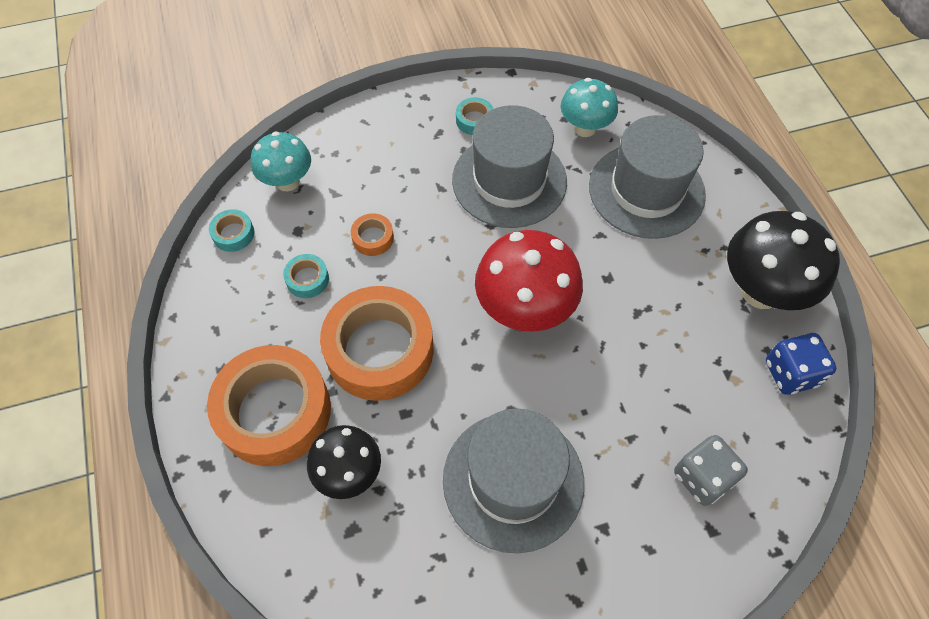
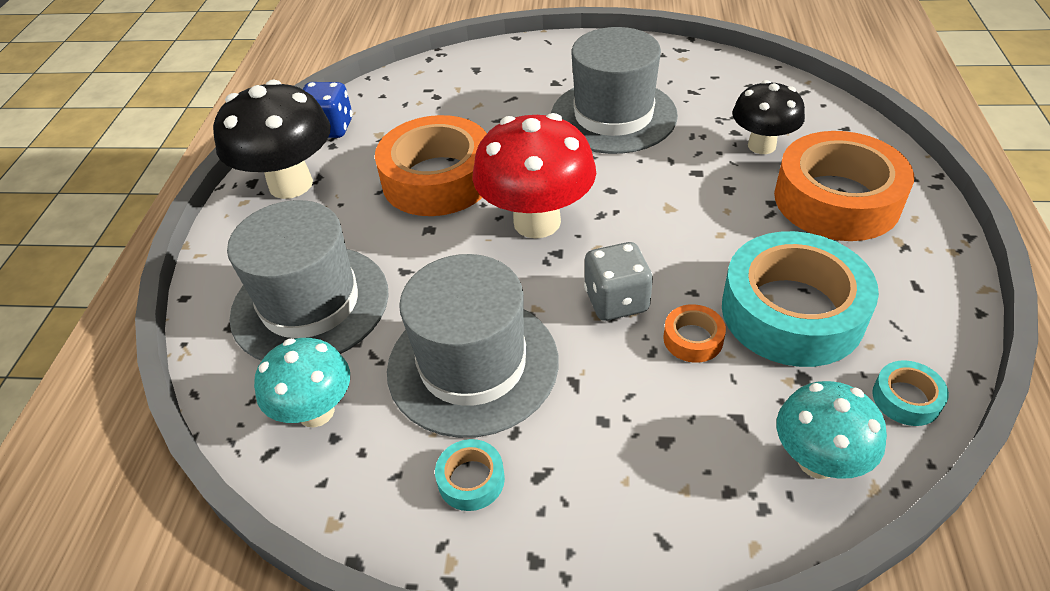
camera: 155 degrees left, 15 degrees down
(307, 279) = (792, 311): turquoise tape -> turquoise tape, size x2.40
(379, 350) = (711, 223): orange tape -> orange tape (438, 179)
(702, 477) = (459, 91): grey dice -> grey dice (616, 301)

